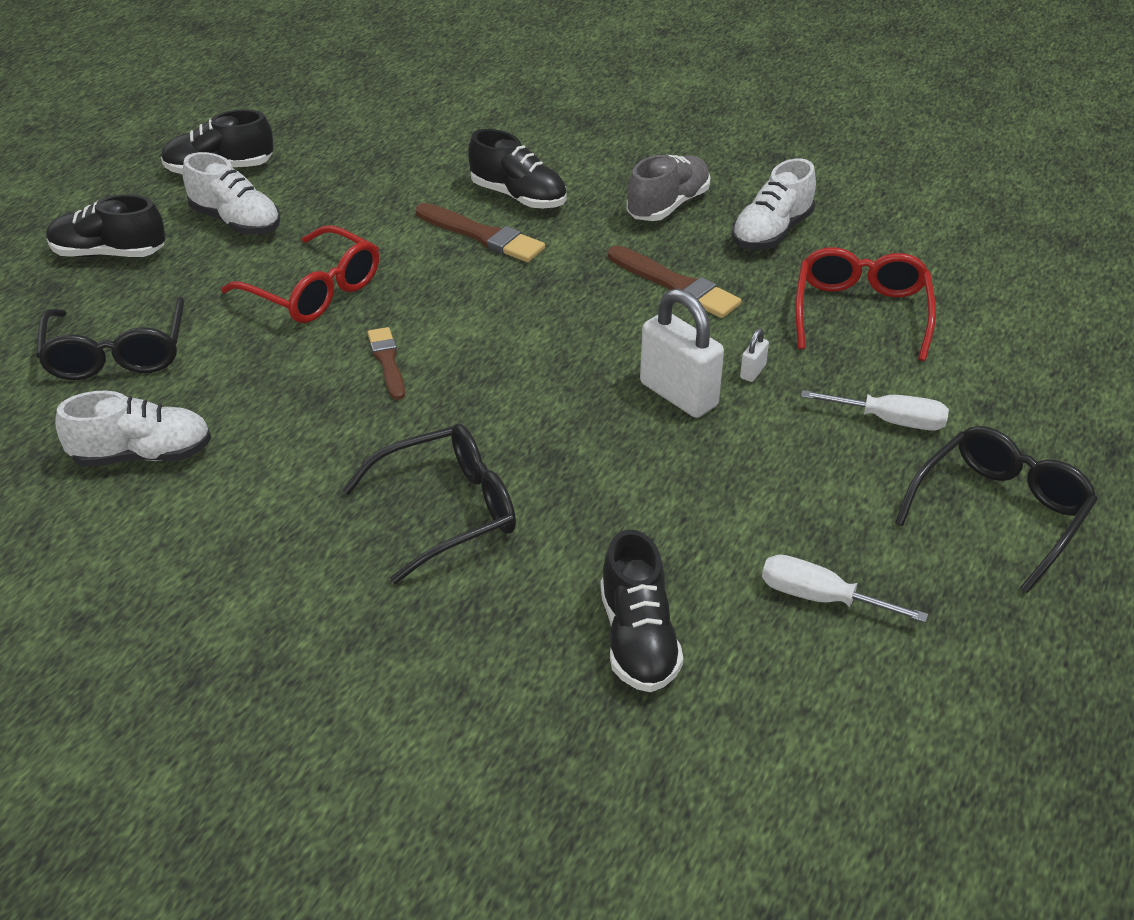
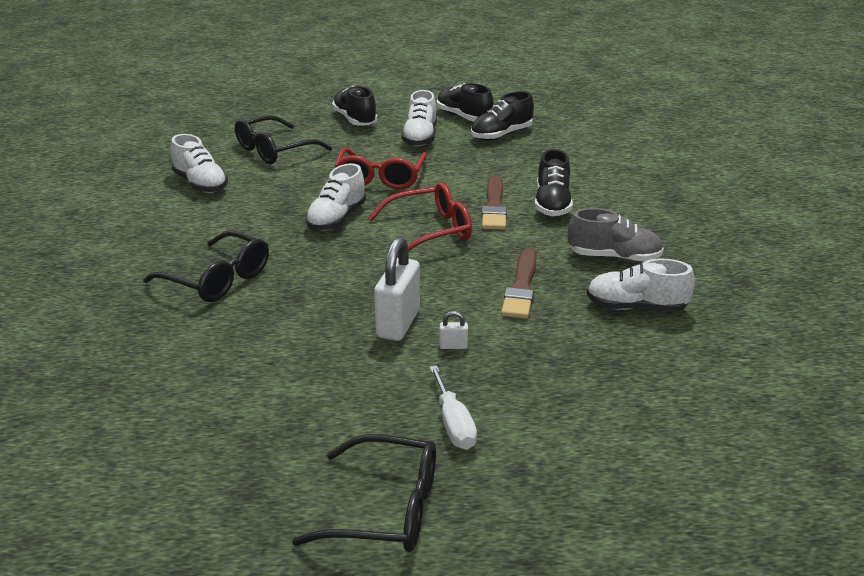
camera: 60 degrees right, 10 degrees down
(387, 362) = (336, 219): brown brush -> white shoe
(638, 639) = (144, 377): black shoe -> black shoe (501, 135)
(820, 598) = (227, 441): white screwdriver -> none
(861, 313) = (579, 375): red glasses -> red glasses (430, 231)

